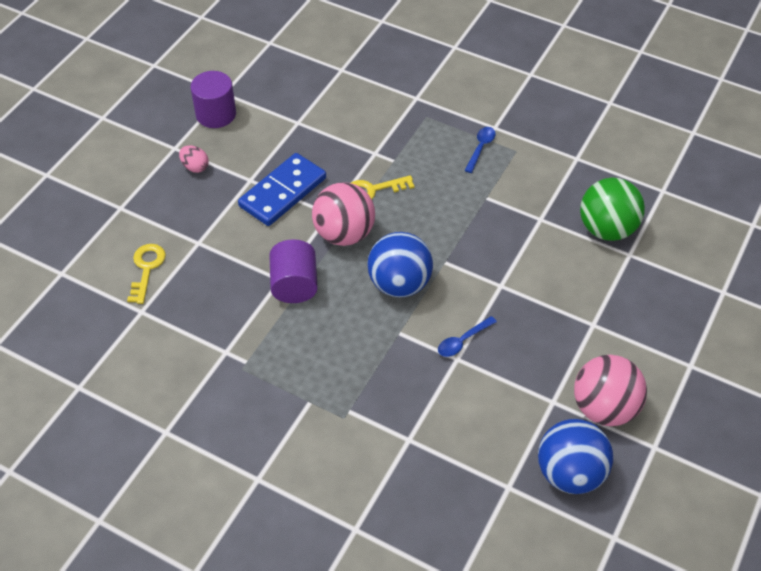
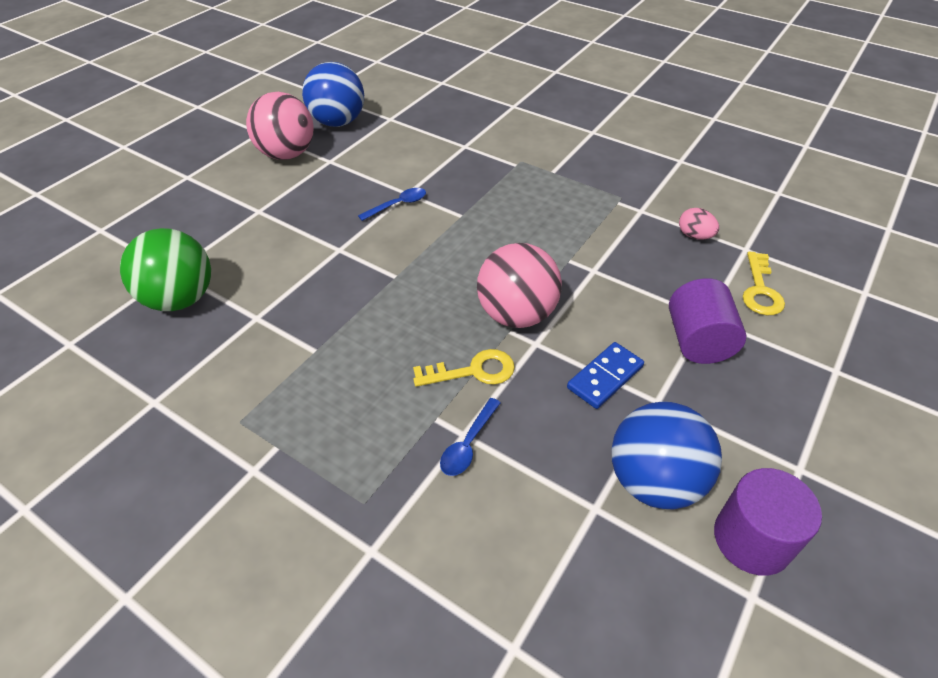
camera: 175 degrees left, 5 degrees down
(195, 167) = (751, 429): pink egg -> pink egg (694, 236)
(282, 192) = (605, 377): blue domino -> blue domino, size x0.62
(294, 285) = (576, 263): purple cylinder -> purple cylinder (698, 341)
(399, 284) = (454, 257): blue ball -> blue ball (654, 481)
(480, 148) = (293, 430): blue spoon -> blue spoon (468, 444)

